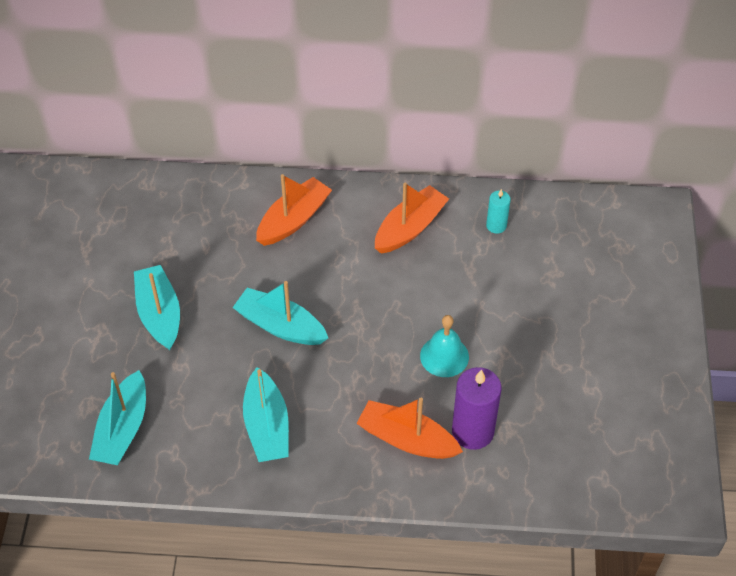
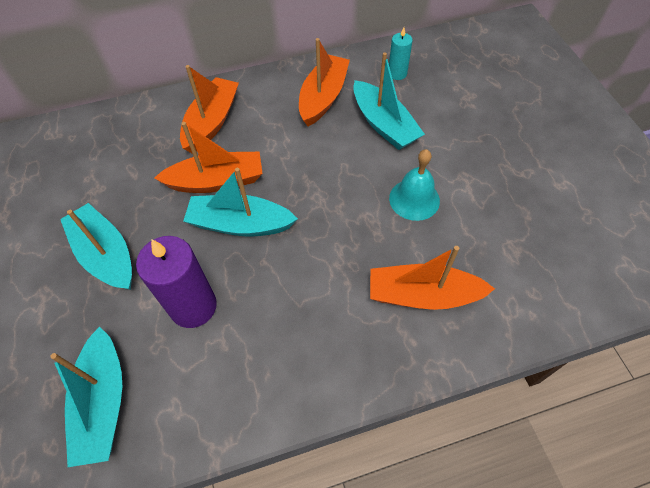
camera: 20 degrees left, 5 degrees up
(267, 426) = (270, 336): turquoise boat -> turquoise boat (384, 124)
(275, 279) = (216, 181): none -> orange boat
(472, 431) = (482, 263): purple candle -> purple candle (193, 306)

